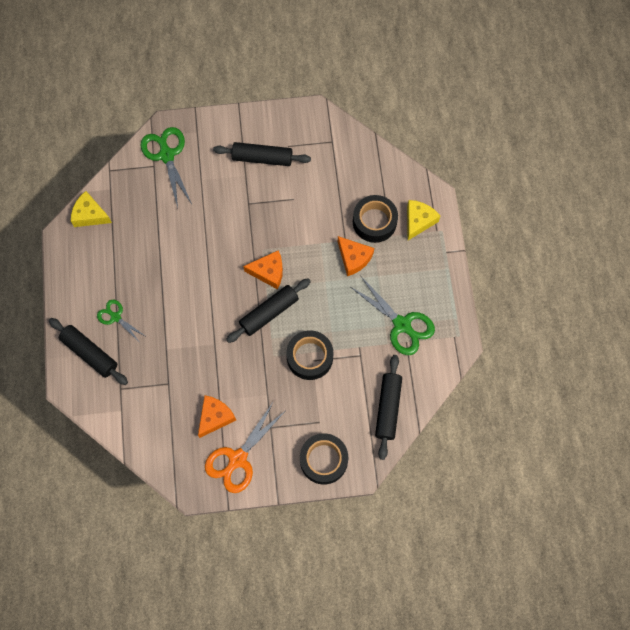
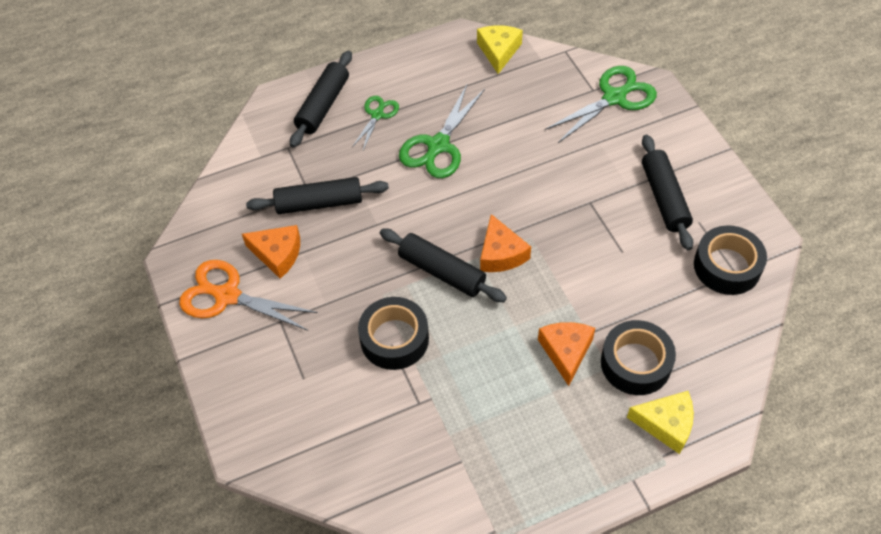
camera: 75 degrees right, 15 degrees down
(323, 460) = (249, 399): black tape -> black tape (727, 266)
(354, 258) = (566, 352): orange cheese -> orange cheese turned 150 degrees clockwise
(388, 408) = (349, 464): black rolling pin -> black rolling pin (319, 203)
(402, 325) = (486, 448): green scissors -> green scissors (438, 146)

